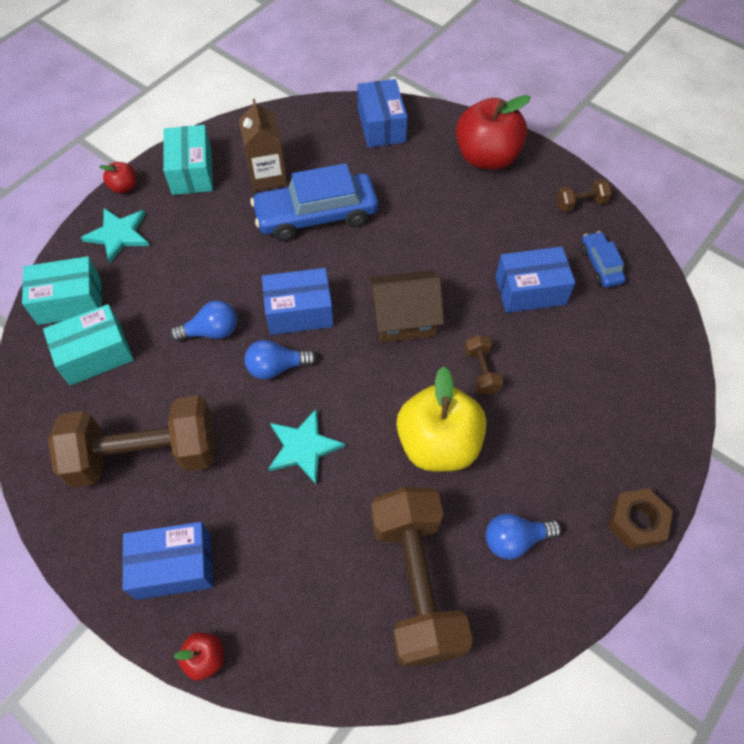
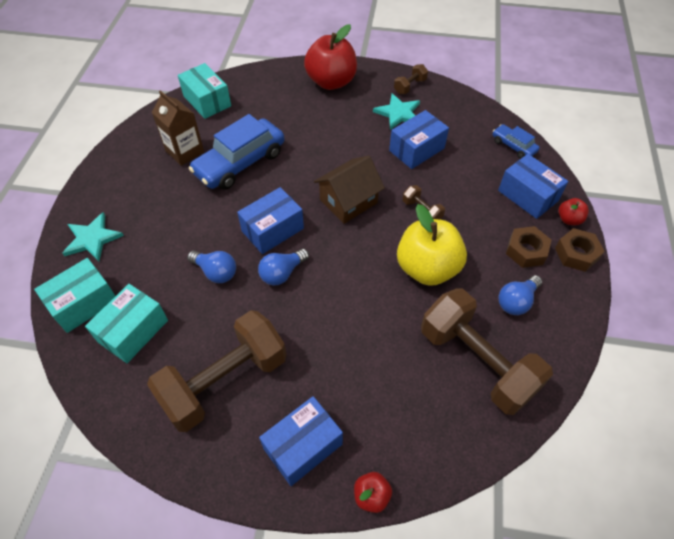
camera: 30 degrees left, 5 degrees down
(124, 187) = (73, 204): red apple -> red apple (569, 219)
(192, 172) = (123, 172): turquoise box -> turquoise box (207, 101)
(211, 331) = (216, 272): blue light bulb -> blue light bulb turned 75 degrees clockwise
(303, 447) = (339, 316): turquoise star -> turquoise star (398, 113)
(381, 126) = (246, 89): blue box -> blue box (528, 196)
(573, 485) = (526, 251): none -> brown nut
(600, 265) = (447, 116): blue car -> blue car (513, 146)

